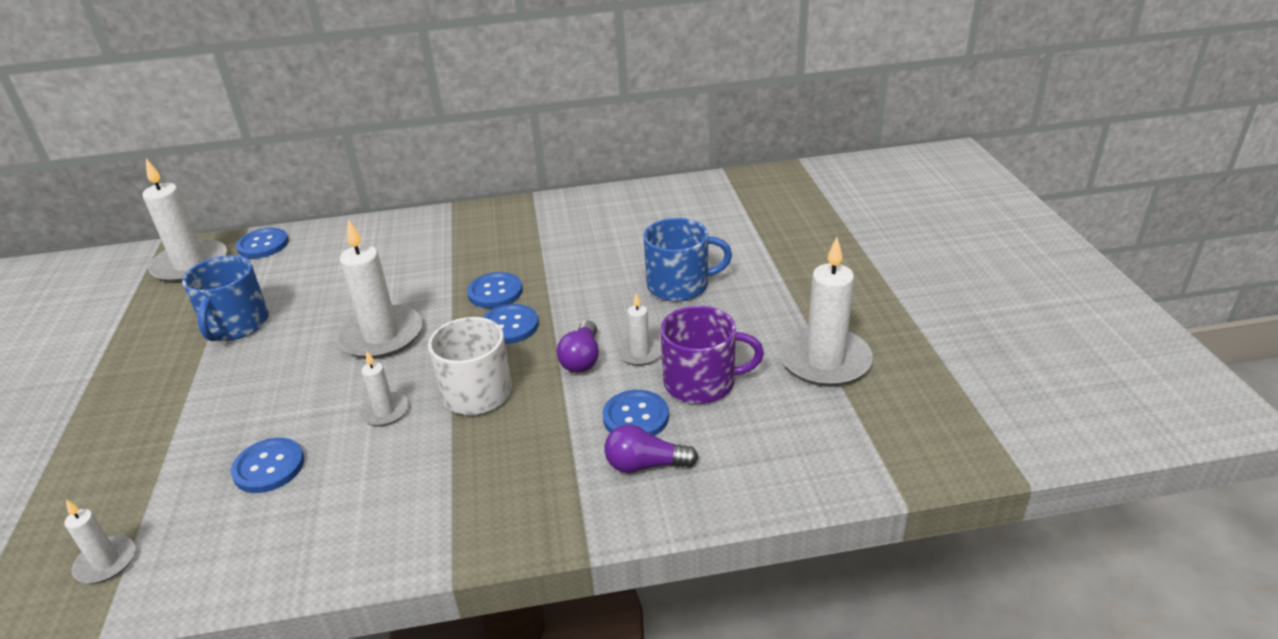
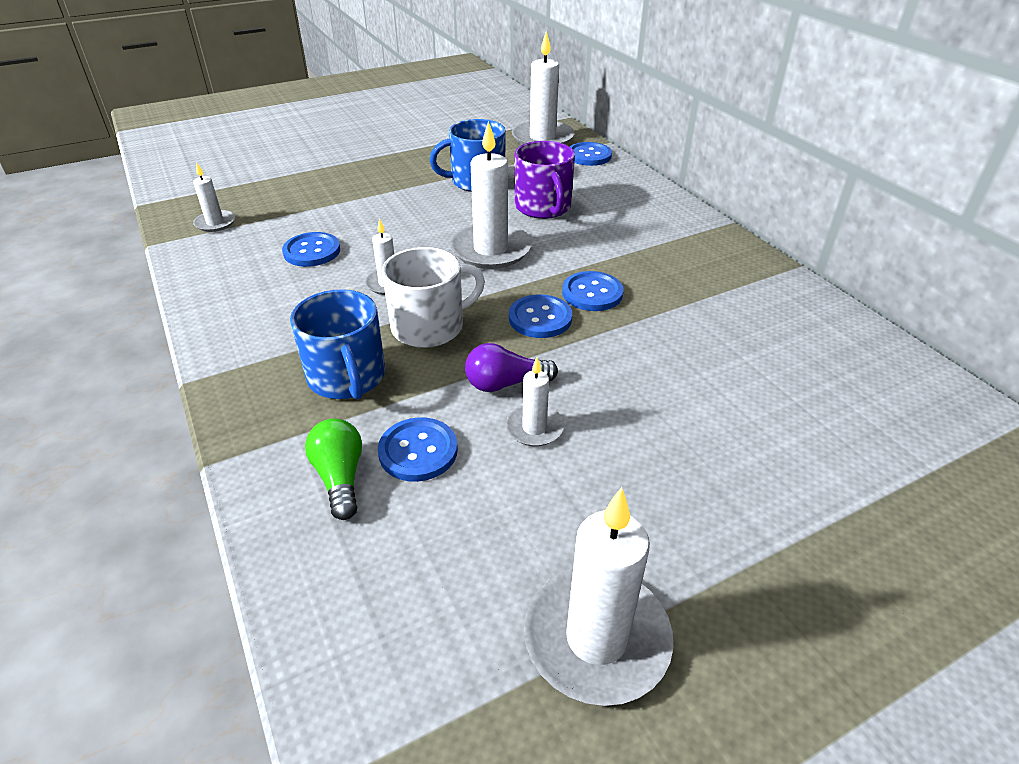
camera: 70 degrees right, 5 degrees up
(645, 465) = (340, 477): purple light bulb -> green light bulb
(679, 285) = (692, 434): blue mug -> blue mug (347, 377)
(701, 382) = (497, 498): purple mug -> purple mug (543, 207)

